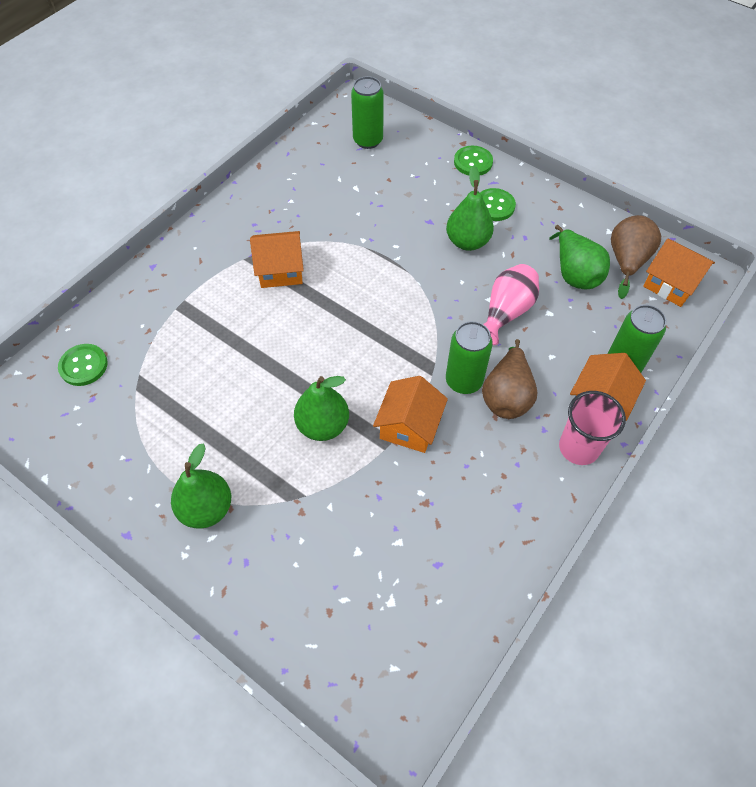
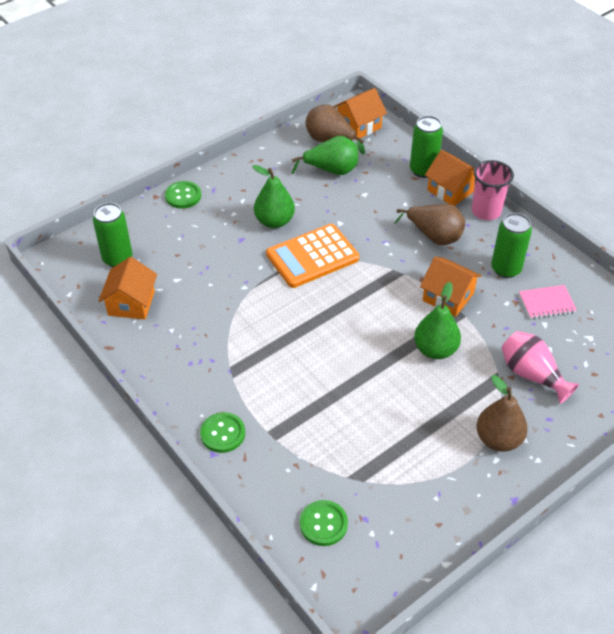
camera: 75 degrees left, 10 degrees down
(206, 508) = (498, 439): green pear -> brown pear
(280, 270) = (258, 351): orange house -> orange house (131, 303)
(427, 285) = (312, 256): none -> orange calculator
(435, 541) = (546, 303): none -> pink notebook
(464, 381) = (414, 256): green can -> green can (506, 269)
(494, 206) = (241, 196): green button -> green button (223, 433)
(506, 312) = (356, 217): pink vase -> pink vase (532, 375)

